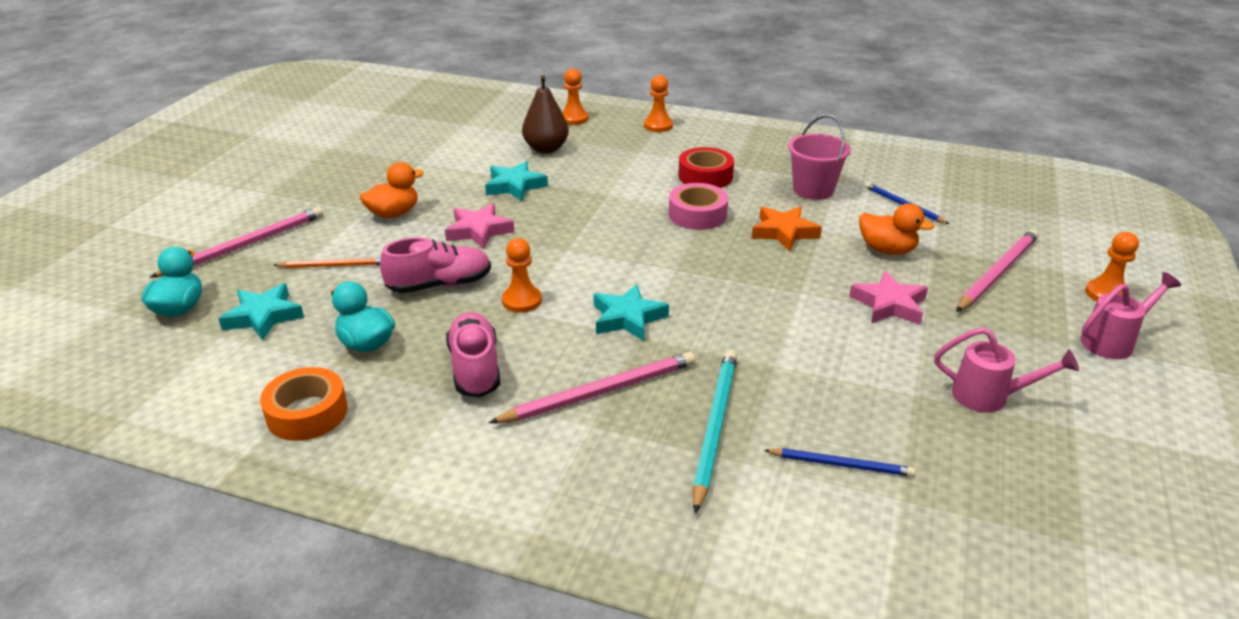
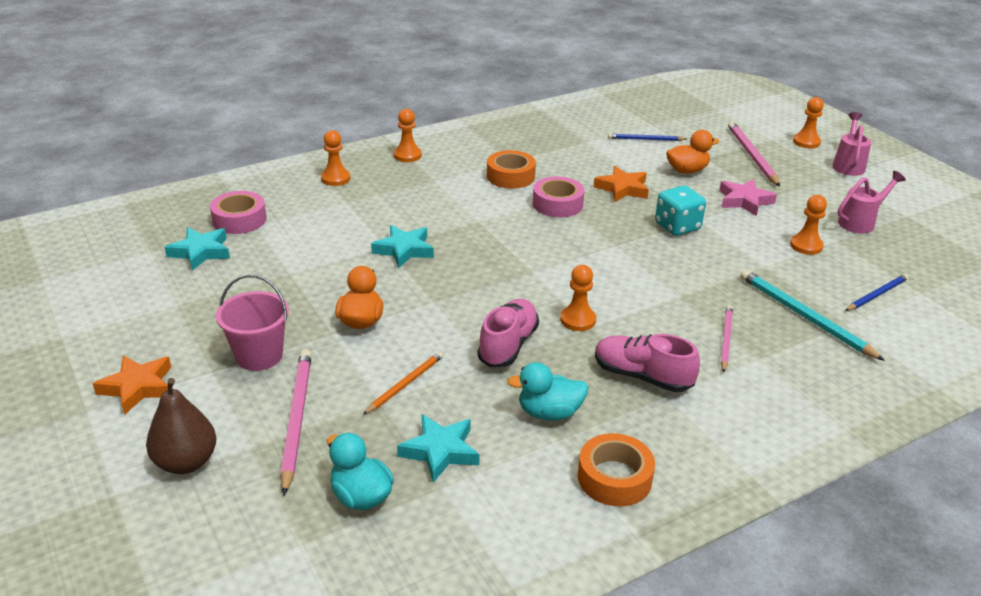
camera: 50 degrees left, 0 degrees up
(224, 180) = (138, 387): none -> orange star
(462, 116) = (239, 220): none -> pink tape
(479, 231) = (451, 295): pink star -> none
(546, 149) = (365, 211): brown pear -> brown pear (186, 462)
(600, 392) = (726, 339): pink pencil -> pink pencil, size x0.60
(627, 318) = (652, 290): turquoise star -> turquoise star (200, 252)
(705, 176) = (510, 176): red tape -> orange tape
(765, 287) = (677, 227): none -> turquoise dice
(813, 190) = (585, 153): pink bucket -> pink bucket (259, 356)
(865, 377) = (806, 246): none -> orange pawn

